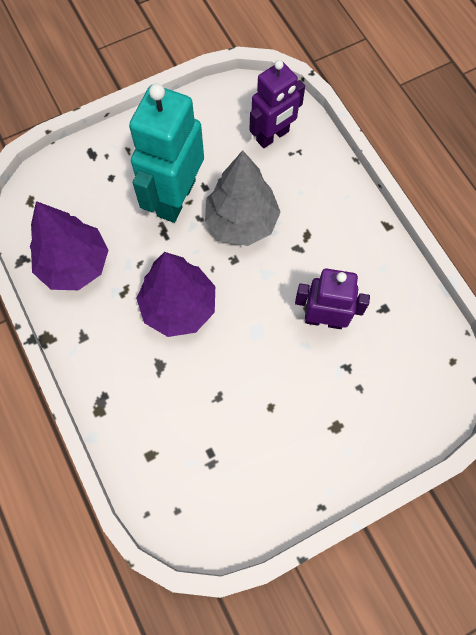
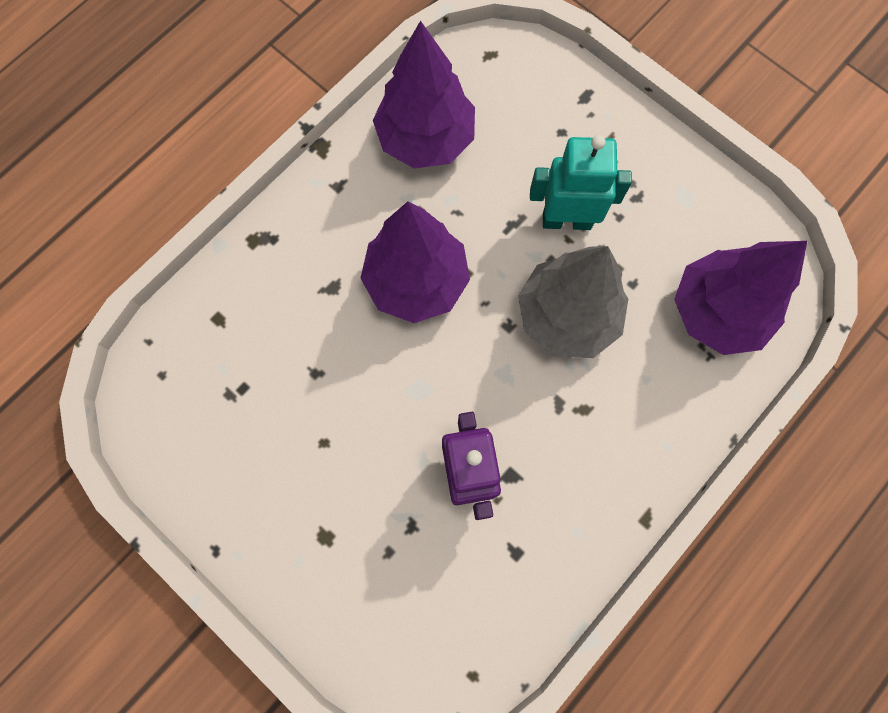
camera: 70 degrees right, 5 degrees up
(175, 198) = (566, 220): turquoise robot -> turquoise robot, size x0.65
(273, 136) = (717, 312): purple robot -> purple tree

